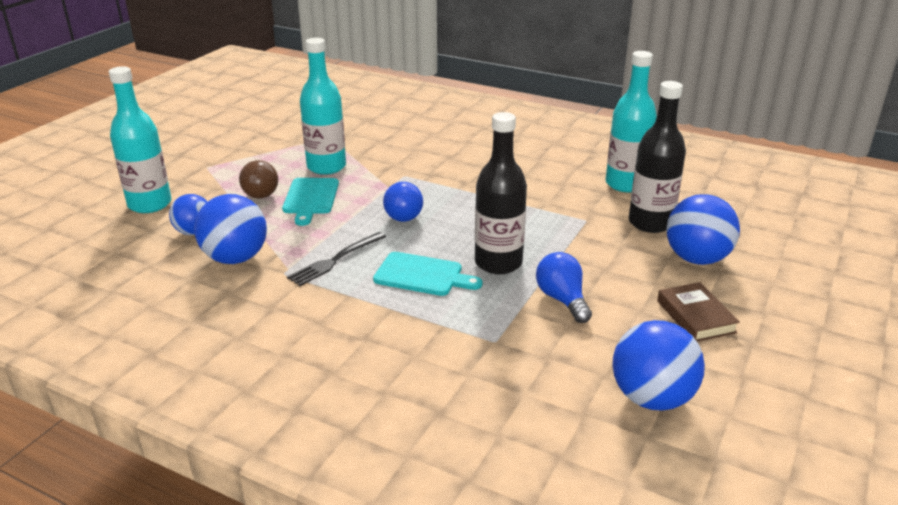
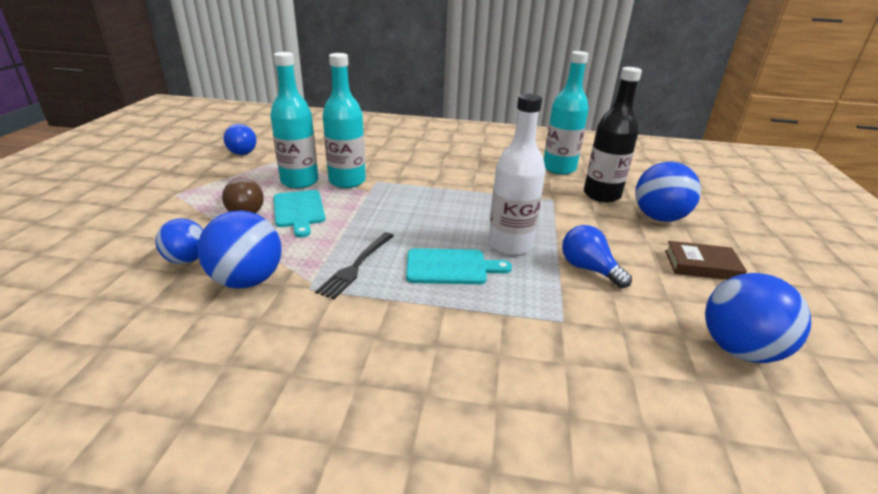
camera: 20 degrees left, 0 degrees up
(150, 204) = (122, 238): turquoise bottle -> turquoise bottle (347, 181)
(402, 214) = (395, 214): blue light bulb -> blue light bulb (241, 151)
(498, 263) = (510, 245): black bottle -> white bottle
(695, 316) = (702, 265): brown book -> brown book turned 45 degrees counterclockwise

